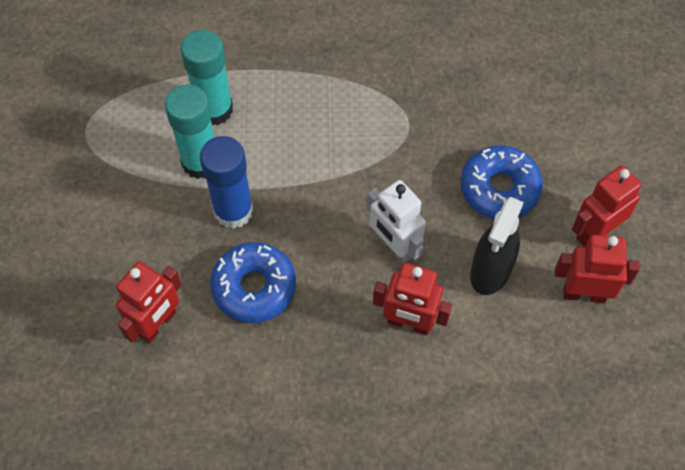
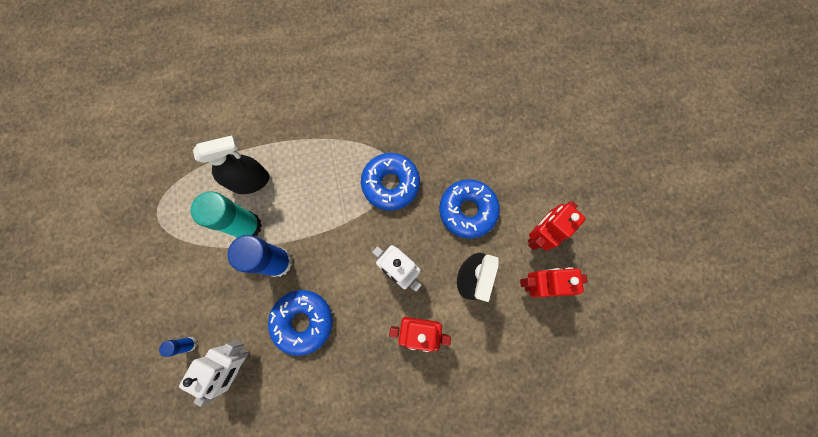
camera: 10 degrees left, 15 degrees up
(100, 290) = (189, 344): none -> blue glue stick
(158, 324) = (237, 364): red robot -> white robot
(214, 110) = (250, 181): turquoise glue stick -> black spray bottle
(400, 141) = (390, 184): none -> blue donut

